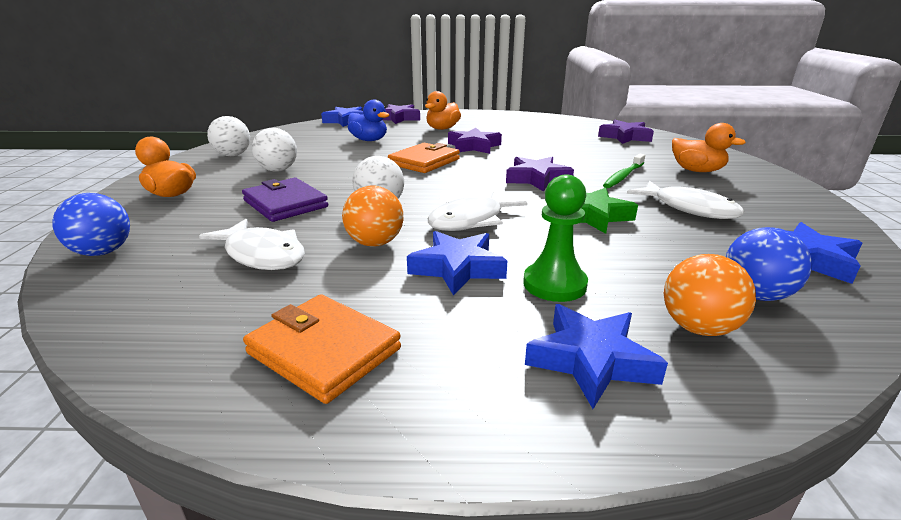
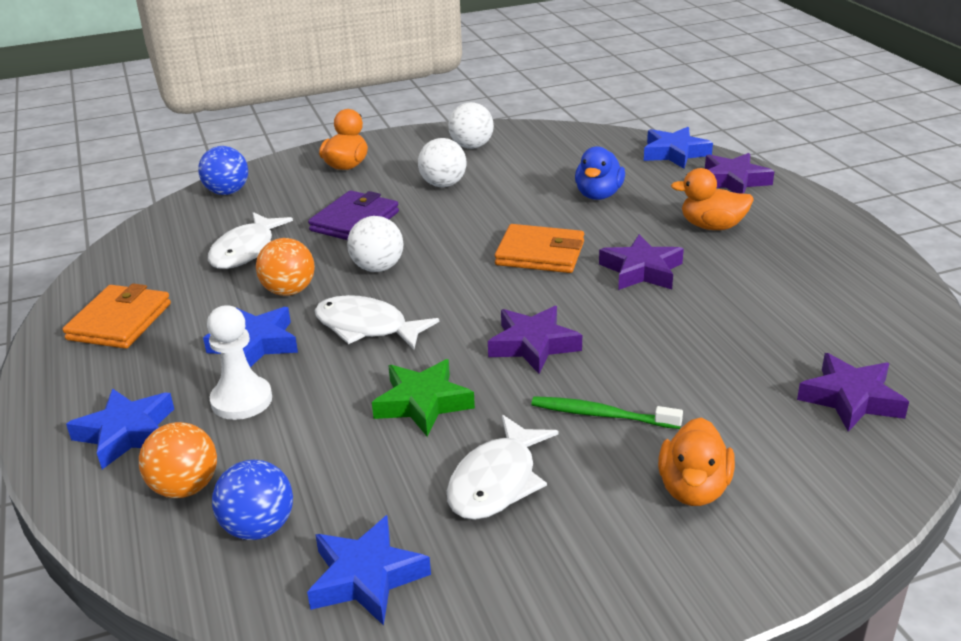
camera: 70 degrees right, 5 degrees up
(554, 284) = (241, 400): green pawn -> white pawn

